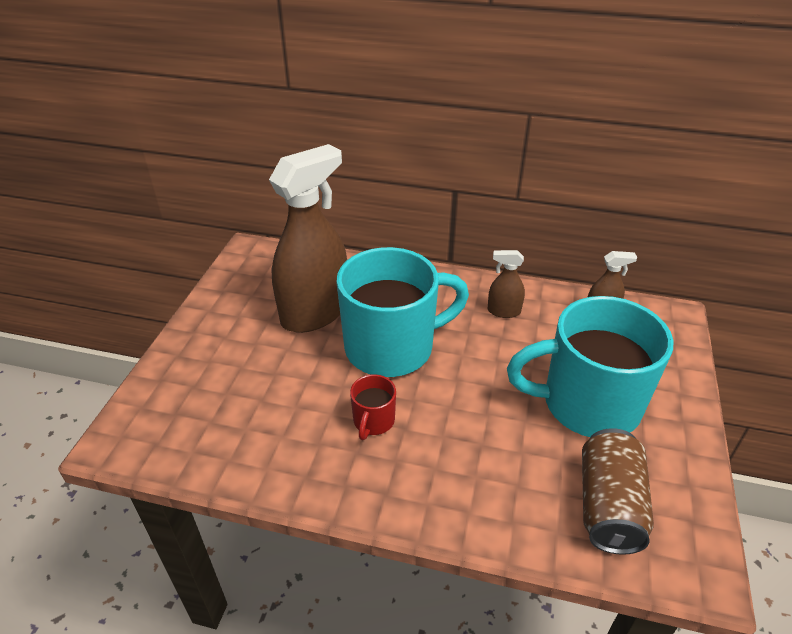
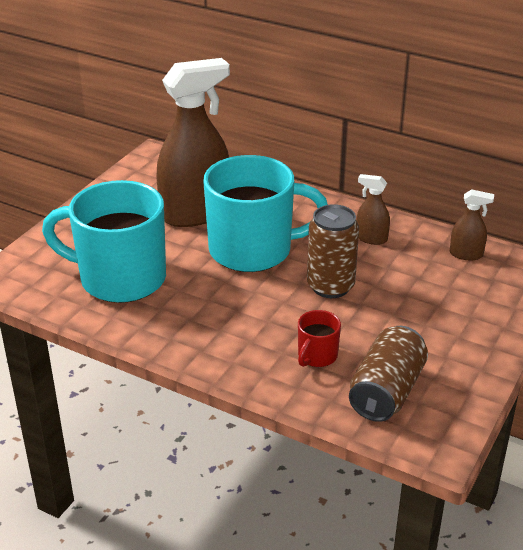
camera: 15 degrees right, 5 degrees down
(373, 421) = (212, 300): red mug -> red mug (316, 356)
(489, 377) = (330, 286): none -> brown can
(587, 404) = (410, 320): turquoise mug -> turquoise mug (120, 278)

